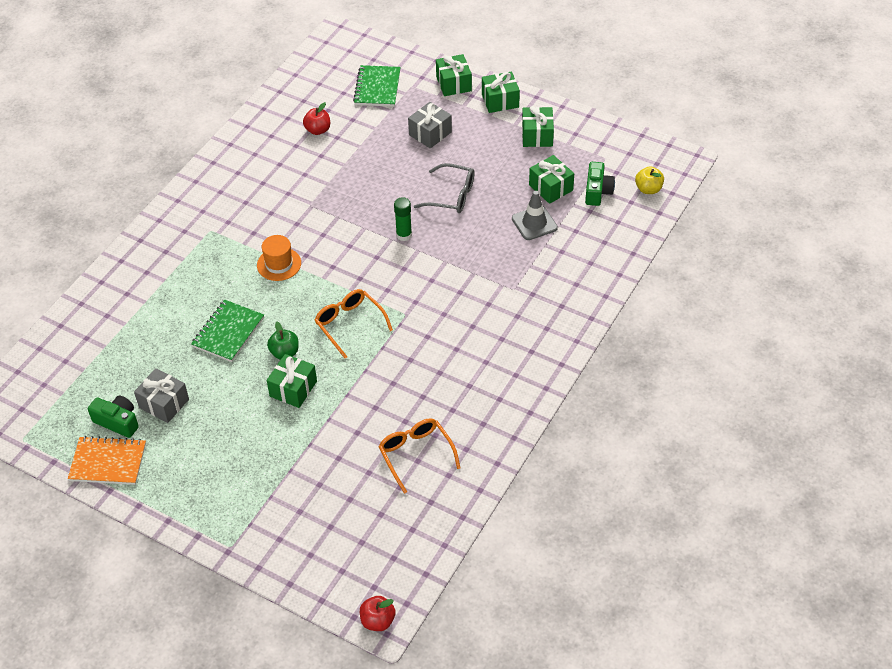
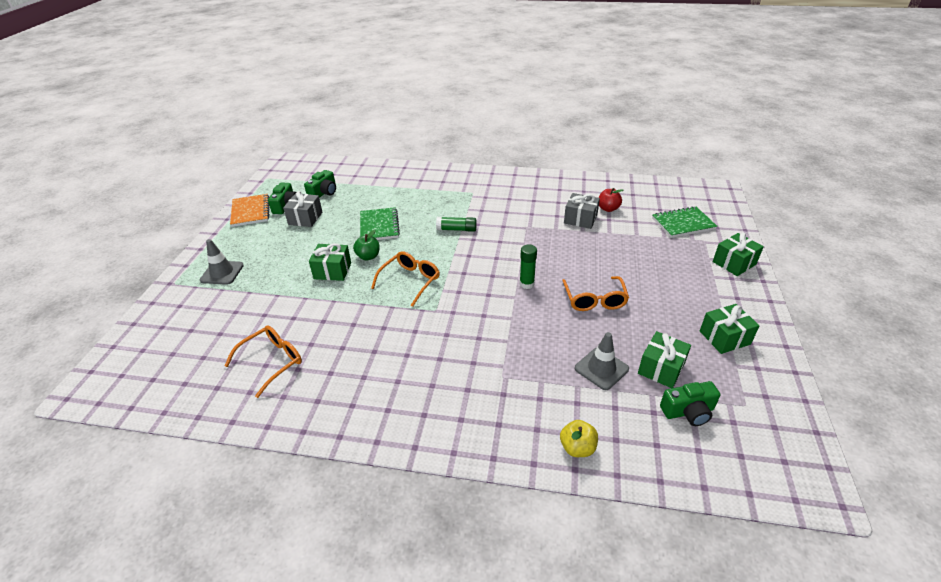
camera: 70 degrees right, 10 degrees down
(110, 377) = (324, 192): none -> green camera
(228, 332) = (379, 226): green notebook -> green notebook turned 75 degrees clockwise
(236, 496) = (222, 273): none -> grey traffic cone
(279, 264) = (456, 229): orange hat -> green glue stick
(378, 621) = (82, 388): red apple -> none
(430, 133) = (659, 266): grey gift -> grey gift (580, 219)
(452, 196) = (594, 300): grey glasses -> orange glasses
(500, 101) = (744, 298): green gift -> none
(648, 189) = (733, 463): yellow apple -> yellow apple (577, 448)

